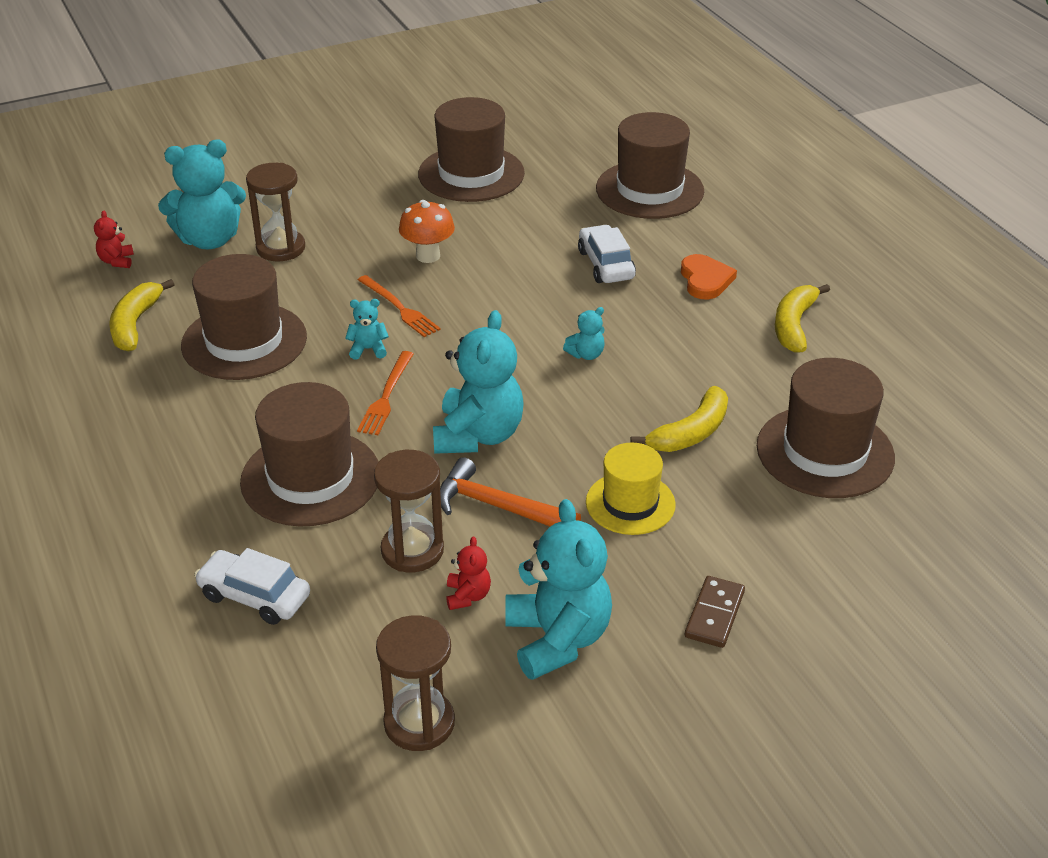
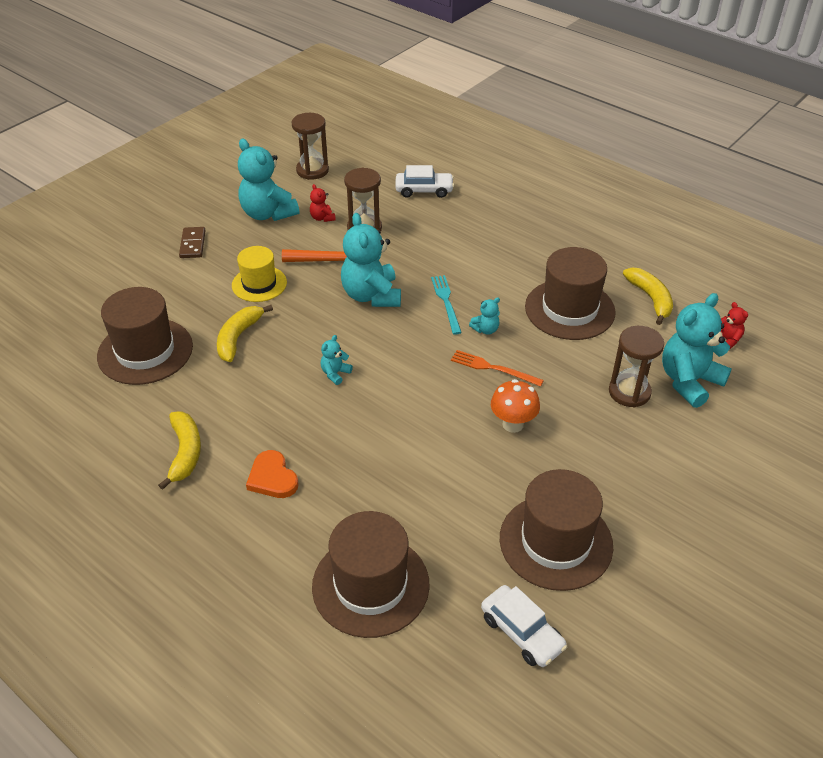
camera: 155 degrees right, 5 degrees up
(311, 478) = (447, 245): brown hat -> none
(386, 396) = (446, 302): orange fork -> turquoise fork
(606, 264) = (364, 466): white car -> white car (522, 632)

